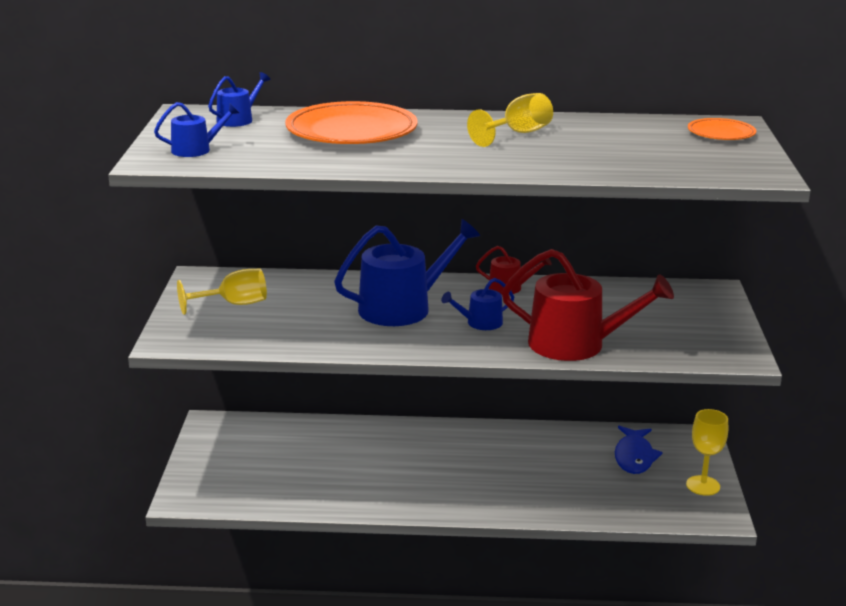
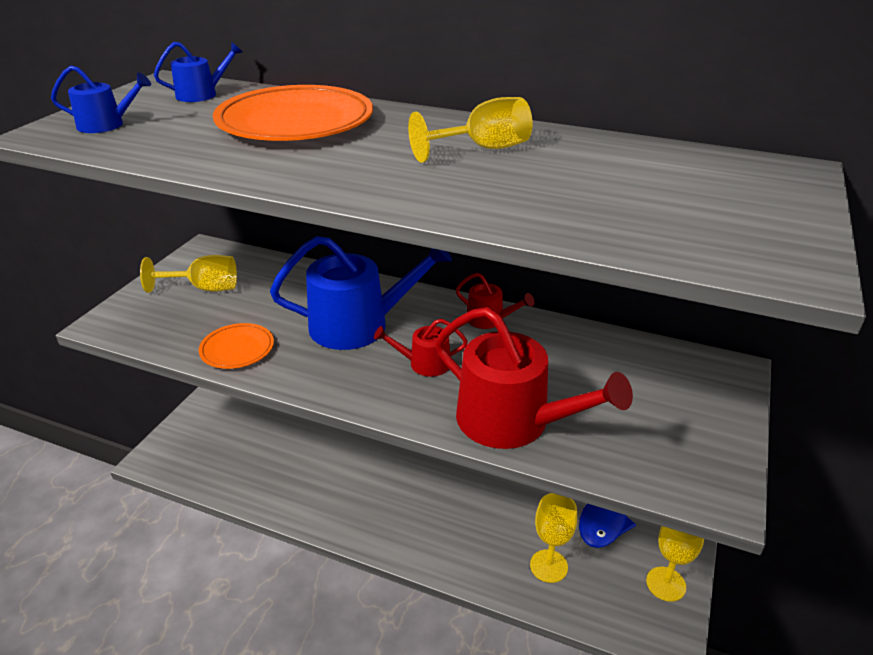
camera: 20 degrees right, 10 degrees up
(480, 323) = (424, 363): blue watering can -> red watering can
(605, 494) = (548, 566): none -> yellow goblet
(721, 133) = (764, 183): orange plate -> orange plate (237, 349)

